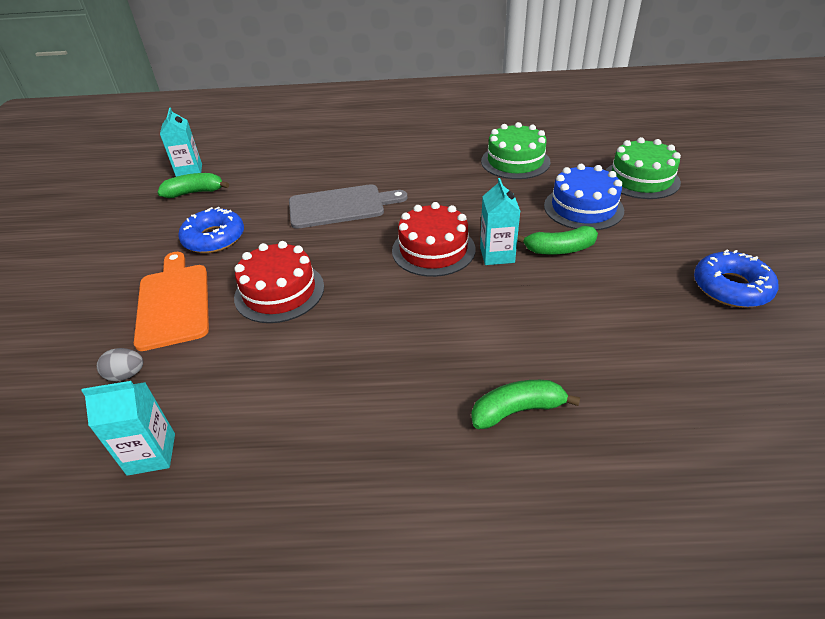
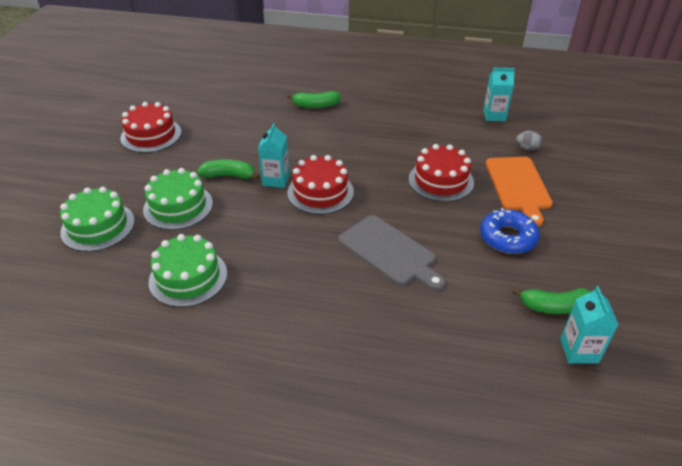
camera: 170 degrees left, 0 degrees up
(340, 206) = (389, 252): grey cutting board -> grey cutting board turned 135 degrees counterclockwise
(583, 208) = (178, 206): blue cake -> green cake
(731, 287) = (151, 135): blue donut -> red cake

